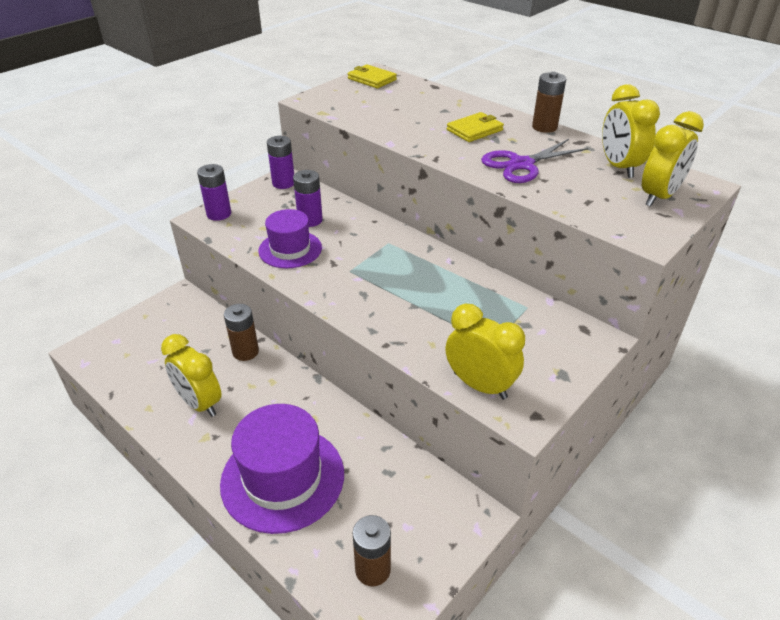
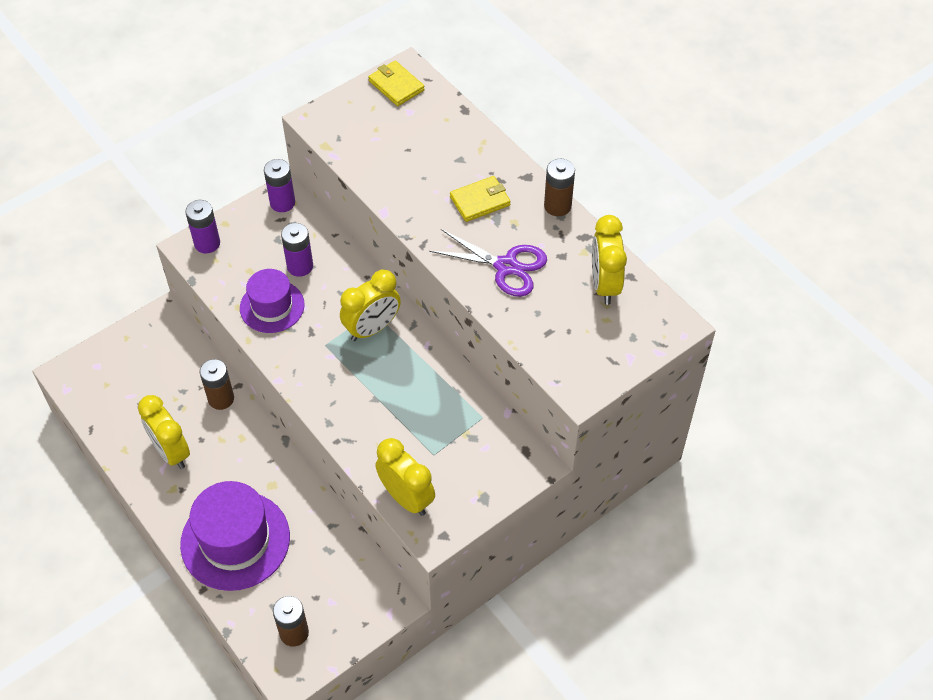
camera: 10 degrees right, 15 degrees up
(521, 164) = (506, 266): purple scissors -> purple scissors turned 135 degrees counterclockwise
(659, 197) = (621, 335): yellow clock -> yellow clock (372, 328)

